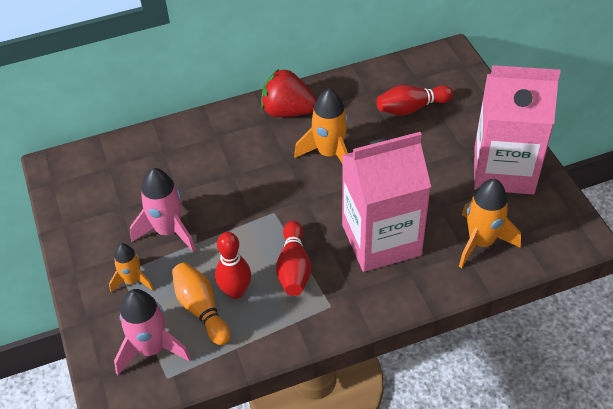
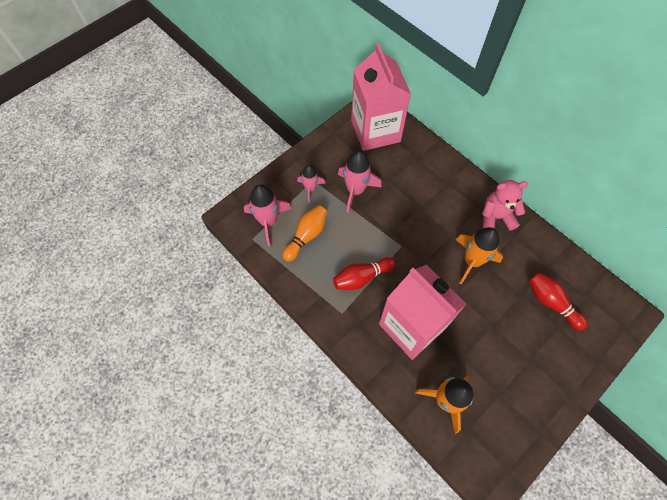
camera: 65 degrees right, 15 degrees up
(132, 280) = (310, 188): orange rocket -> pink rocket
(235, 291) = (328, 250): red bowling pin -> none
(287, 111) = (496, 217): red strawberry -> pink teddy bear
(503, 170) = (526, 397): pink carton -> pink carton (375, 131)

